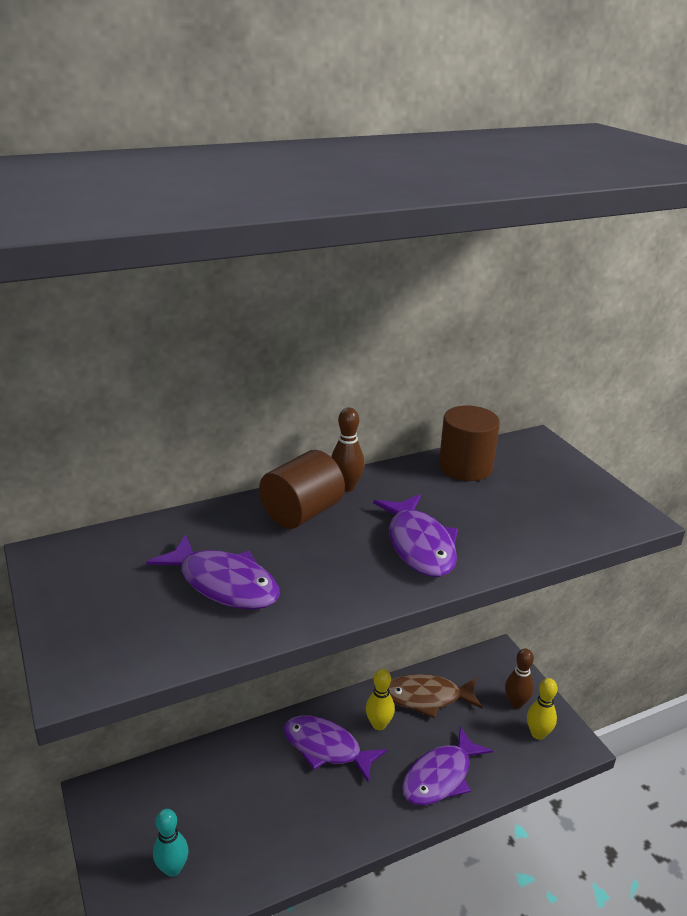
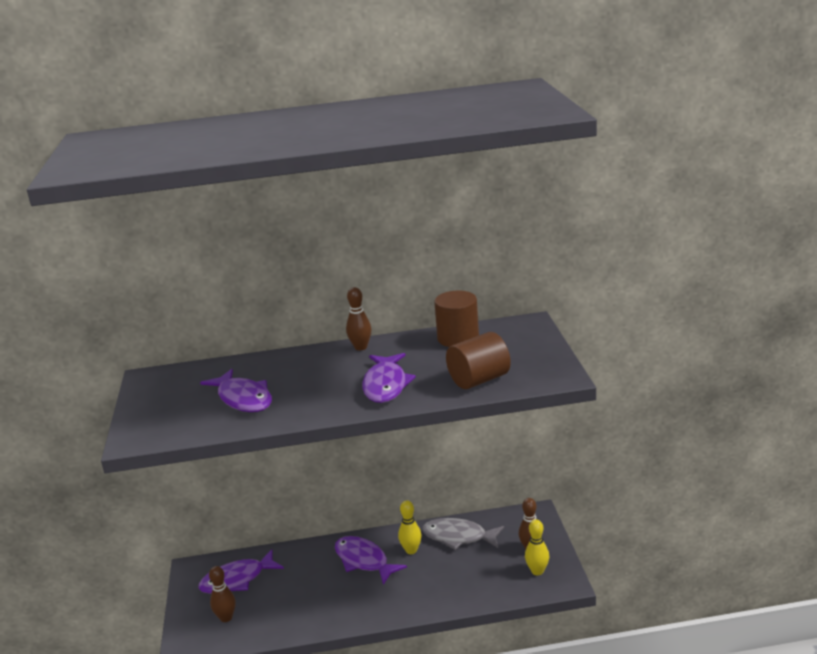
camera: 20 degrees right, 5 degrees down
(173, 868) = (226, 618): turquoise bowling pin -> brown bowling pin
(302, 513) = (319, 362): brown cylinder -> brown cylinder (479, 380)
(426, 698) = (458, 537): brown fish -> grey fish
(440, 777) = (442, 589): purple fish -> purple fish (237, 580)

